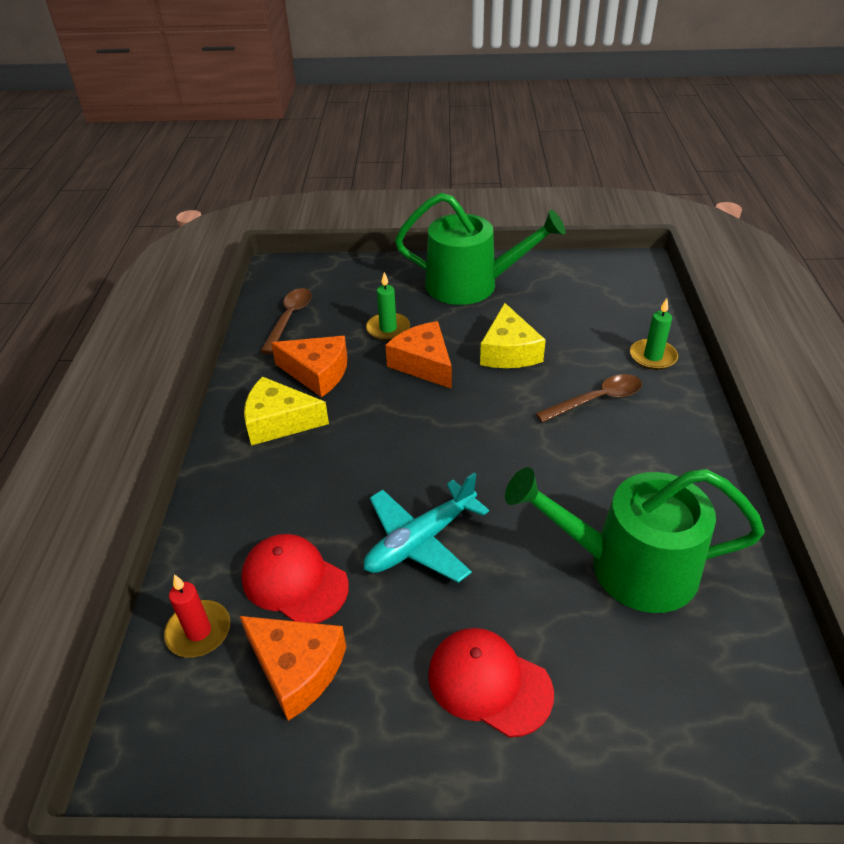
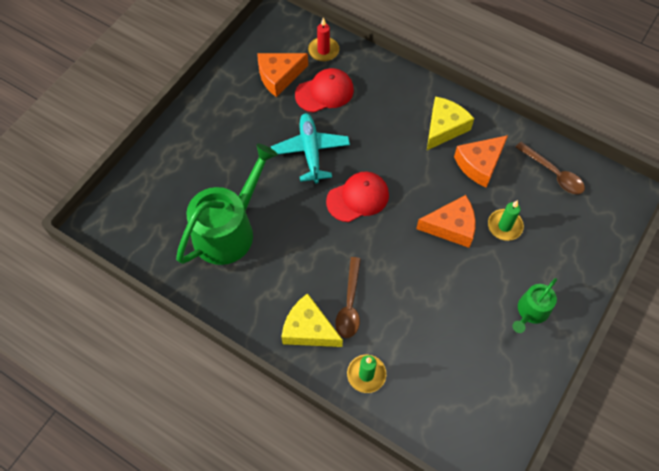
camera: 120 degrees right, 20 degrees up
(470, 285) = (531, 311): green watering can -> green watering can, size x0.51
(489, 683) = (220, 137): red cap -> red cap (358, 198)
(509, 351) = (432, 285): yellow cheese -> yellow cheese (308, 329)

